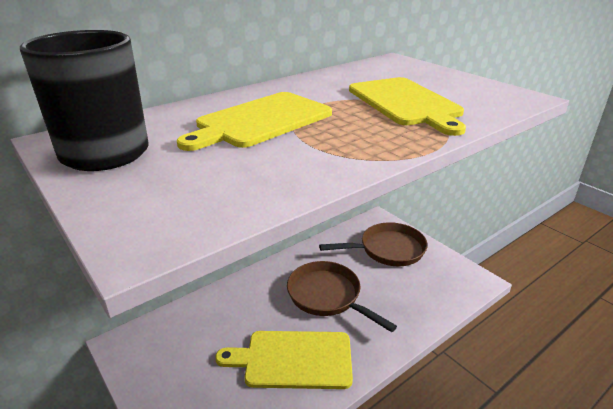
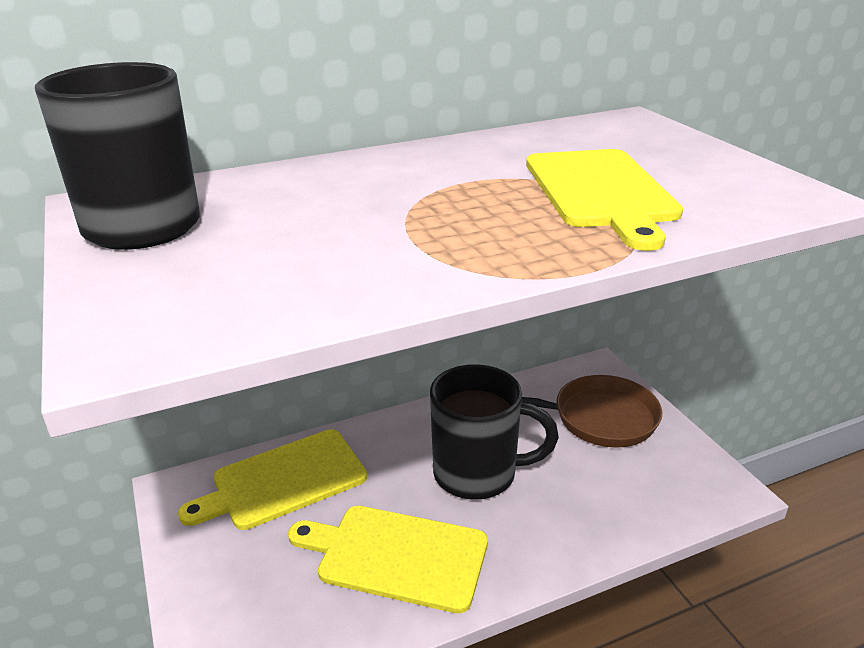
camera: 15 degrees right, 0 degrees up
(260, 121) = (368, 200): yellow cutting board -> yellow cutting board (283, 480)
(327, 296) = (478, 473): brown pan -> black mug

